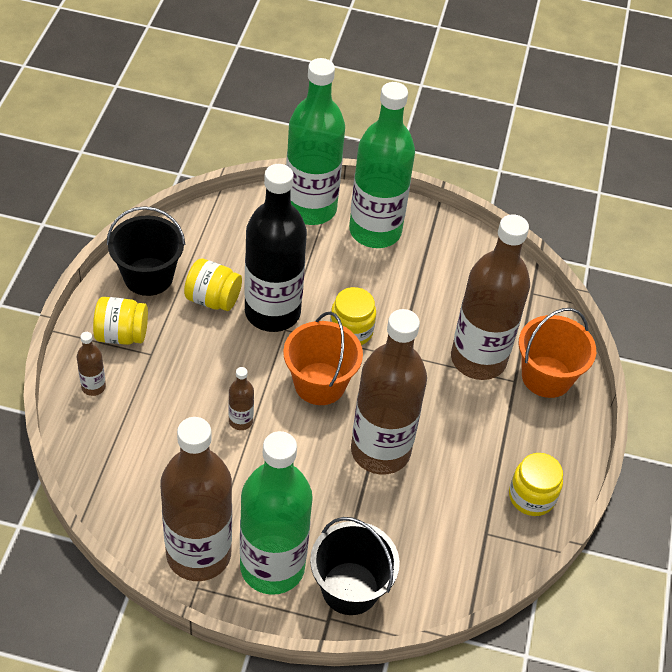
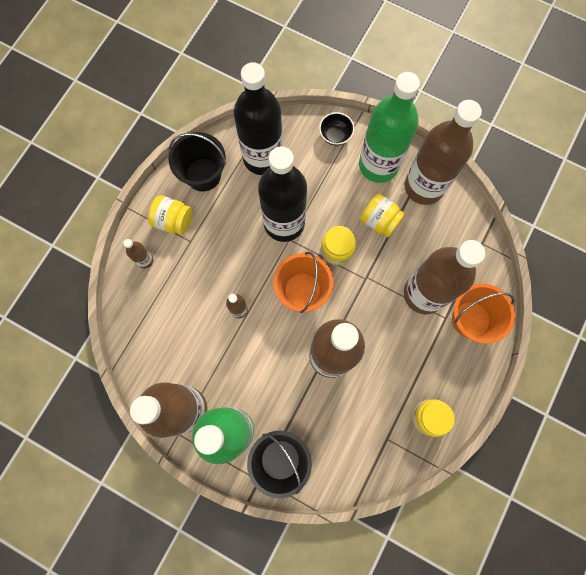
camera: 20 degrees right, 25 degrees up
(213, 299) = (244, 203): yellow jar -> yellow jar (379, 221)
(223, 246) = (262, 158): none -> black bottle
(310, 208) = (335, 135): green bottle -> black bowl
(439, 245) = (424, 187): none -> brown bottle

